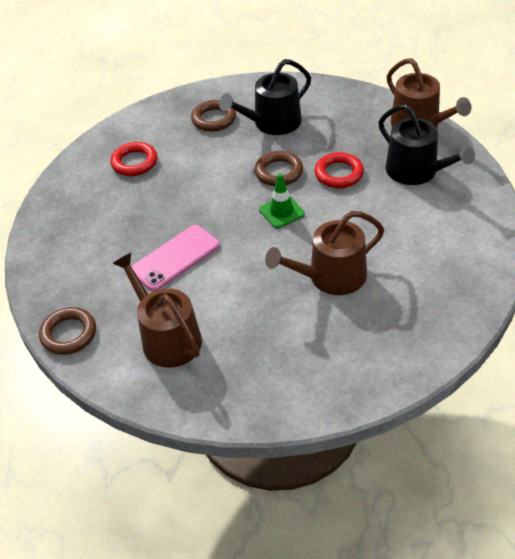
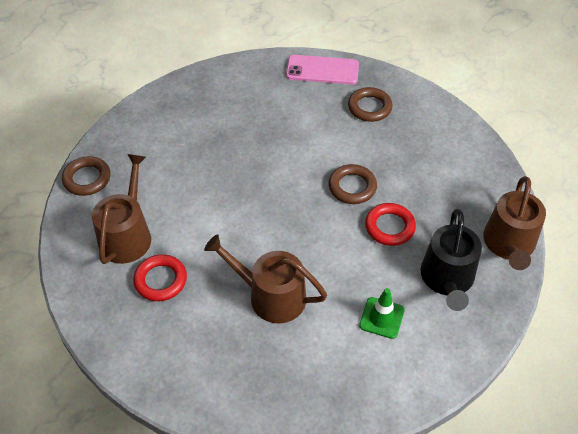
camera: 45 degrees right, 5 degrees up
(134, 162) = (276, 96): red ring -> red ring (160, 280)
(175, 258) = (205, 187): pink phone -> pink phone (322, 70)
(272, 123) = (403, 145): black watering can -> none
(281, 212) = (310, 218): green traffic cone -> green traffic cone (381, 318)

